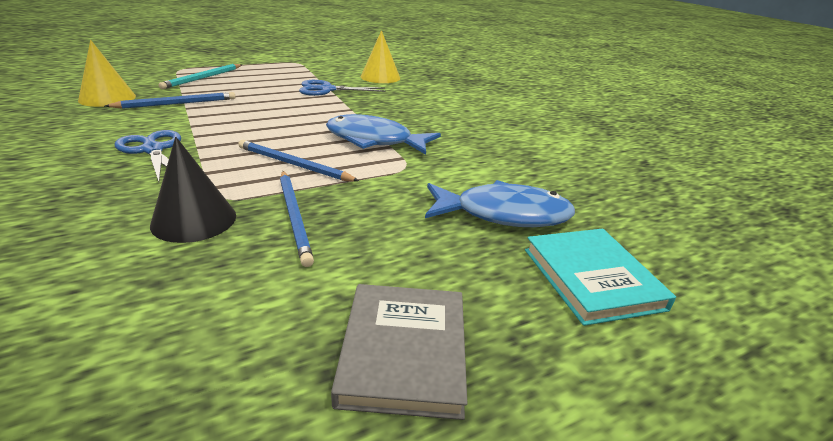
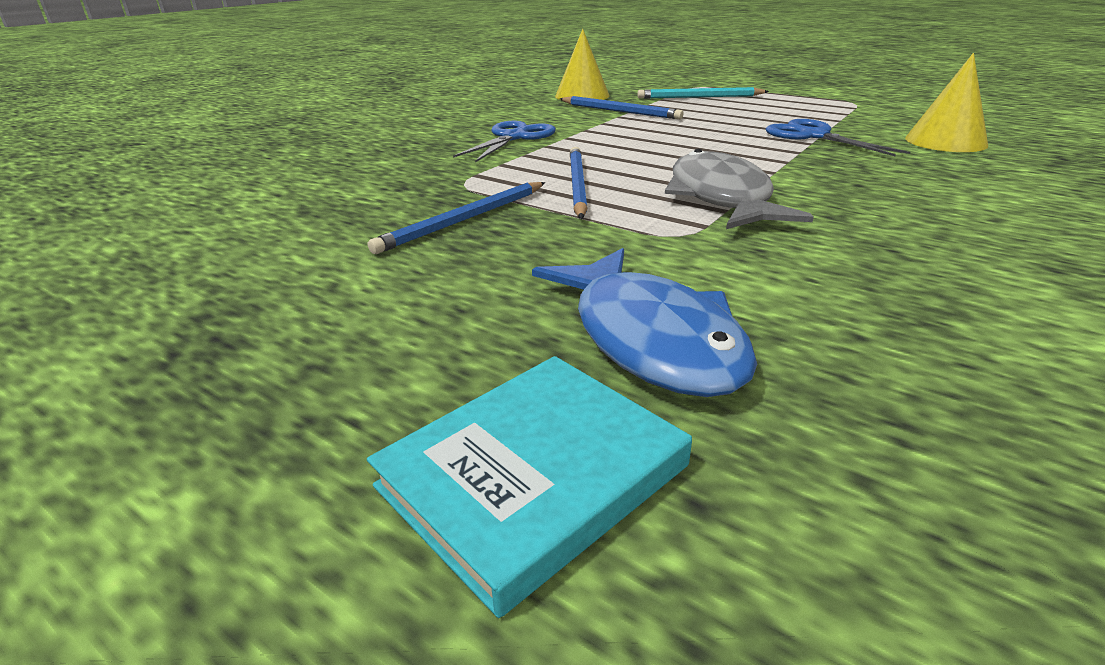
camera: 65 degrees right, 0 degrees up
(194, 220) = (411, 189): black cone -> none
(374, 140) = (721, 198): blue fish -> grey fish
(404, 352) = (249, 346): grey book -> none

